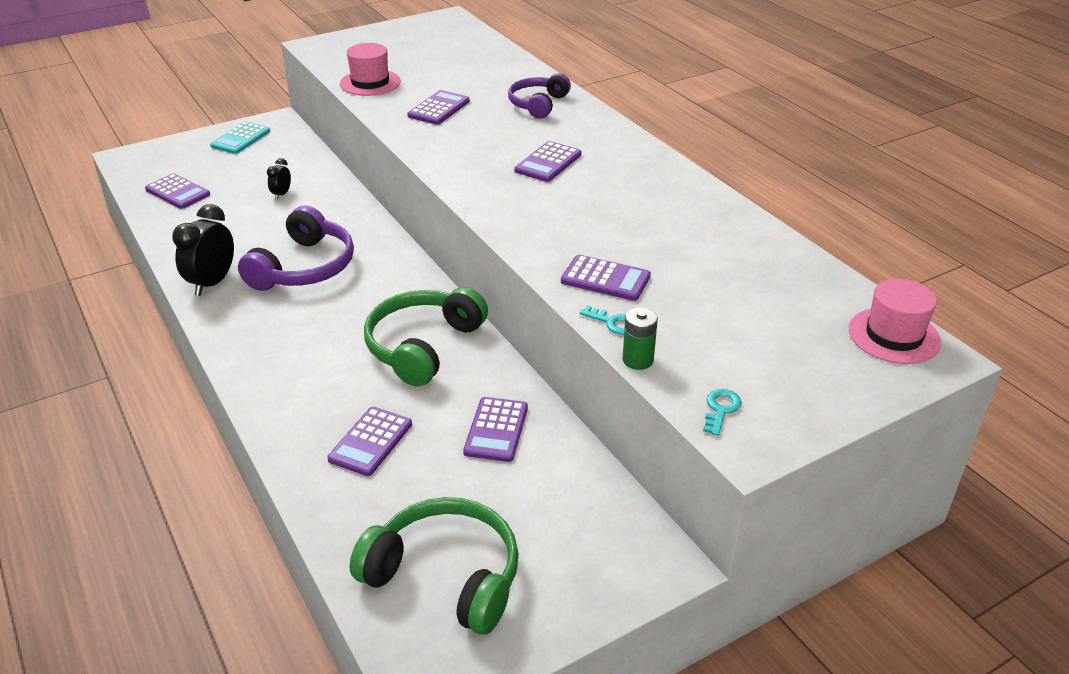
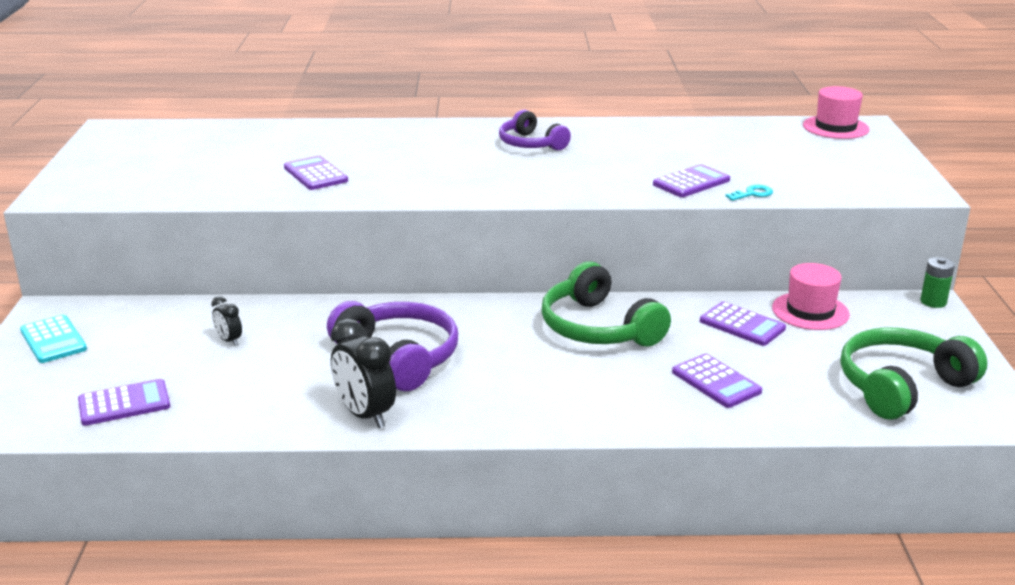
camera: 60 degrees left, 10 degrees down
(370, 83) = (203, 190): pink hat -> pink hat (810, 311)
(538, 104) = (372, 138): purple headphones -> purple headphones (530, 144)
(548, 163) = (486, 158): purple calculator -> none
(637, 360) = (806, 198): green battery -> green battery (933, 302)
(720, 409) = (880, 189): turquoise key -> none

